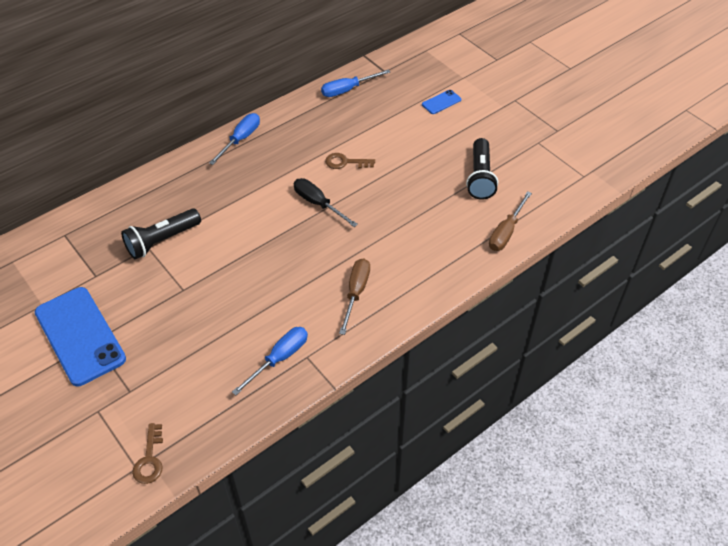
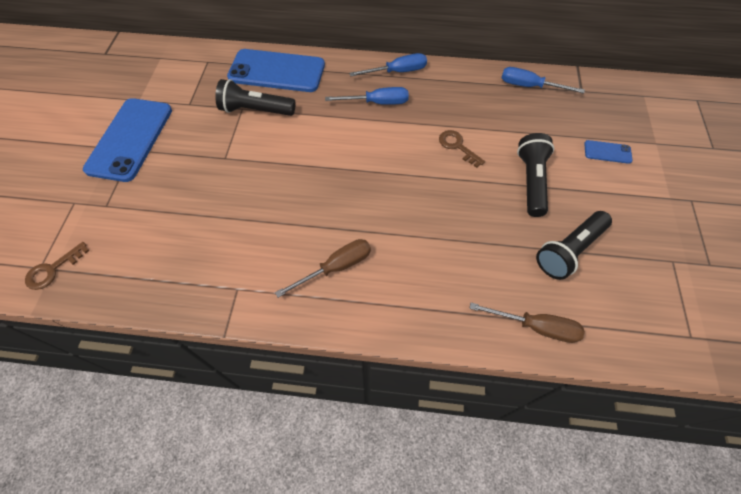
camera: 45 degrees right, 10 degrees up
(140, 202) = (277, 71): none -> blue phone
(279, 358) = (218, 272): blue screwdriver -> blue screwdriver (377, 103)
(318, 204) = (395, 165): black screwdriver -> none
(416, 152) = (531, 181): none -> black flashlight
(506, 232) = (536, 327): brown screwdriver -> brown screwdriver turned 150 degrees counterclockwise

